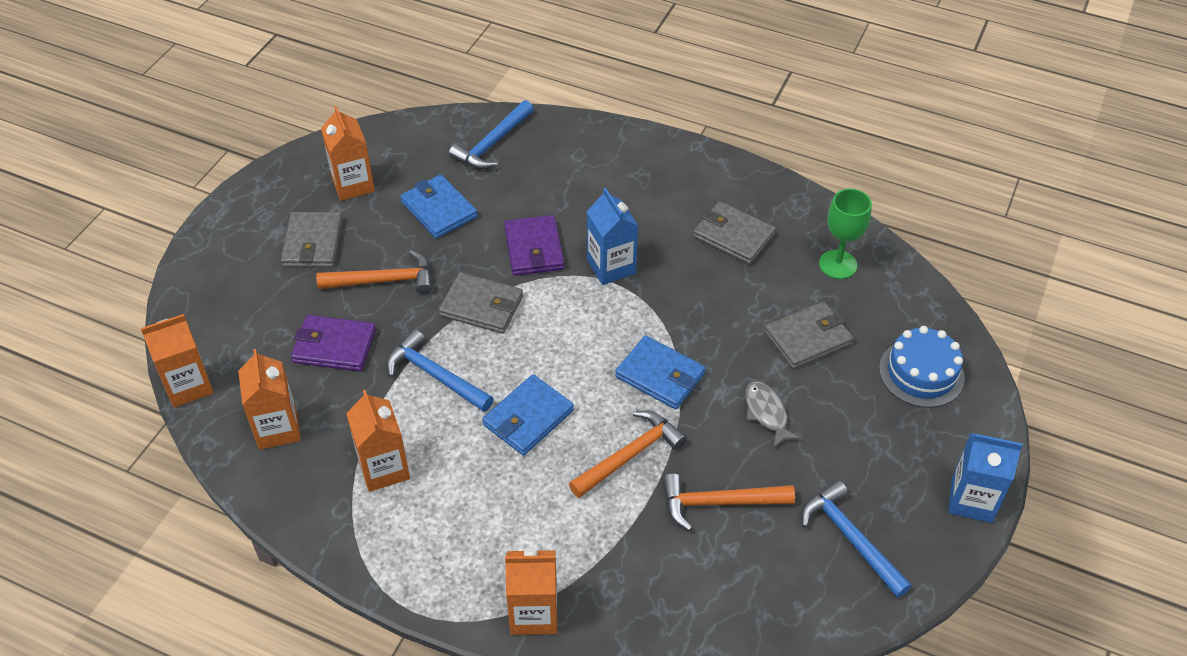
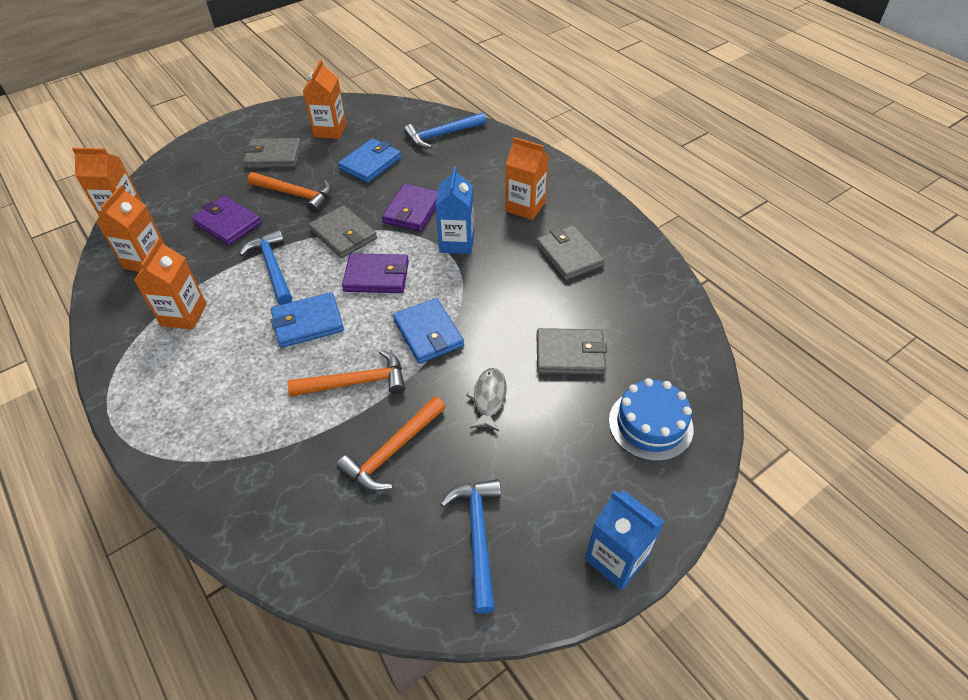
camera: 30 degrees right, 0 degrees up
(313, 243) = (273, 156): grey wallet -> grey wallet turned 60 degrees clockwise
(439, 209) = (370, 163): blue wallet -> blue wallet turned 45 degrees clockwise
(533, 613) = (185, 467): orange carton -> orange carton (525, 207)
(558, 338) = (376, 276): none -> purple wallet
(718, 502) = (392, 451): orange hammer -> orange hammer turned 75 degrees counterclockwise
(838, 264) = (640, 308): green goblet -> none

